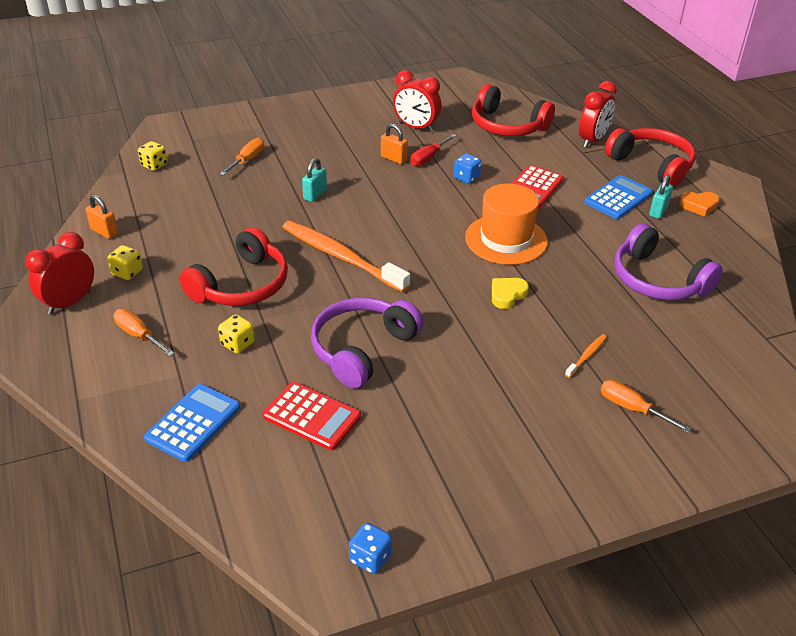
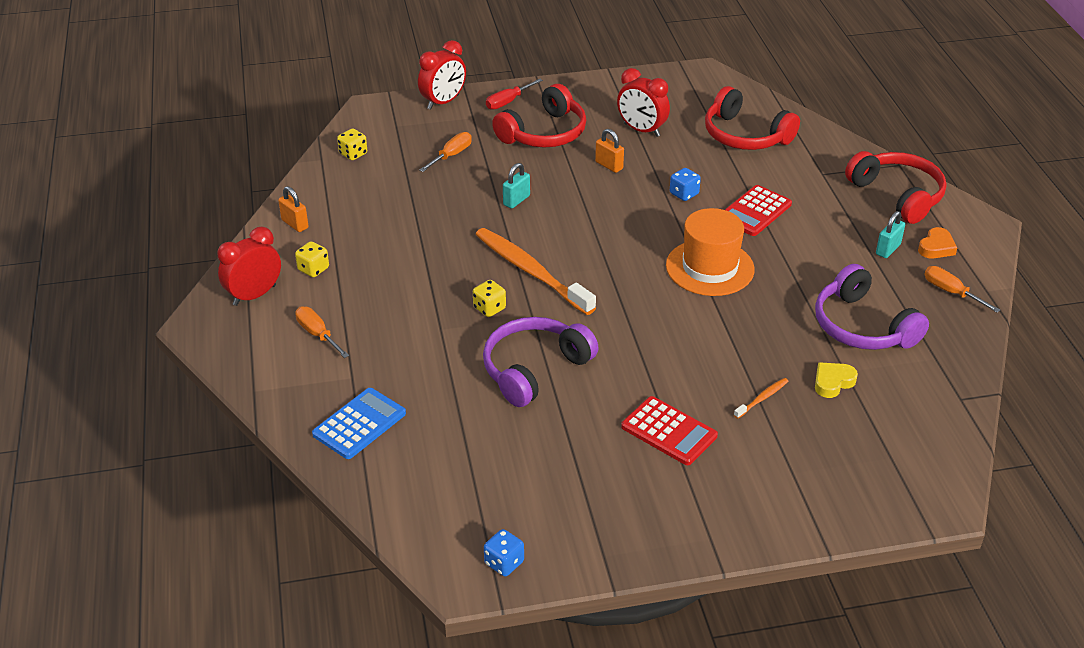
camera: 10 degrees right, 0 degrees up
(237, 344) = (412, 352): yellow dice -> yellow dice (489, 308)
(242, 285) = (425, 293): red headphones -> red headphones (544, 133)
(312, 416) = (473, 430): red calculator -> red calculator (669, 431)
(428, 158) = (647, 168): red screwdriver -> red screwdriver (508, 102)
(507, 295) = (696, 328): yellow heart -> yellow heart (833, 382)
(592, 140) = (838, 160): red clock -> red clock (443, 102)
(618, 198) = (847, 231): blue calculator -> none
(632, 408) = (793, 455): orange screwdriver -> orange screwdriver (951, 292)
(699, 206) = (936, 247): orange heart -> orange heart turned 60 degrees counterclockwise

